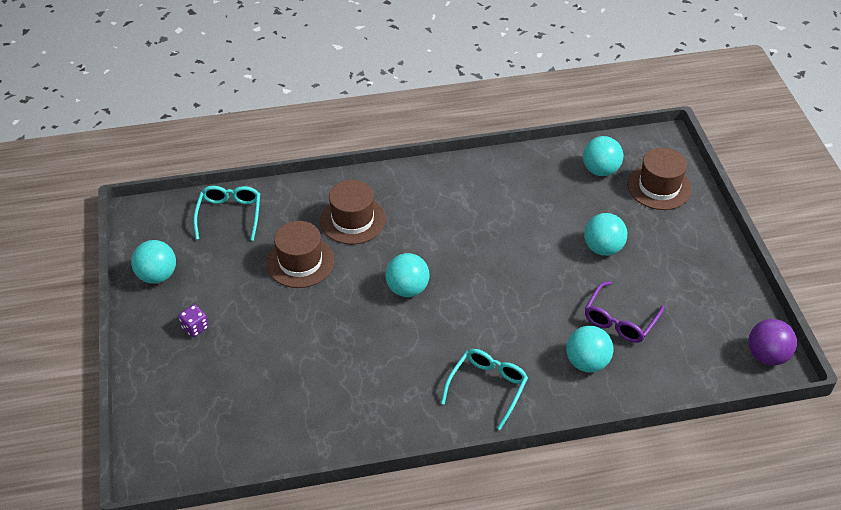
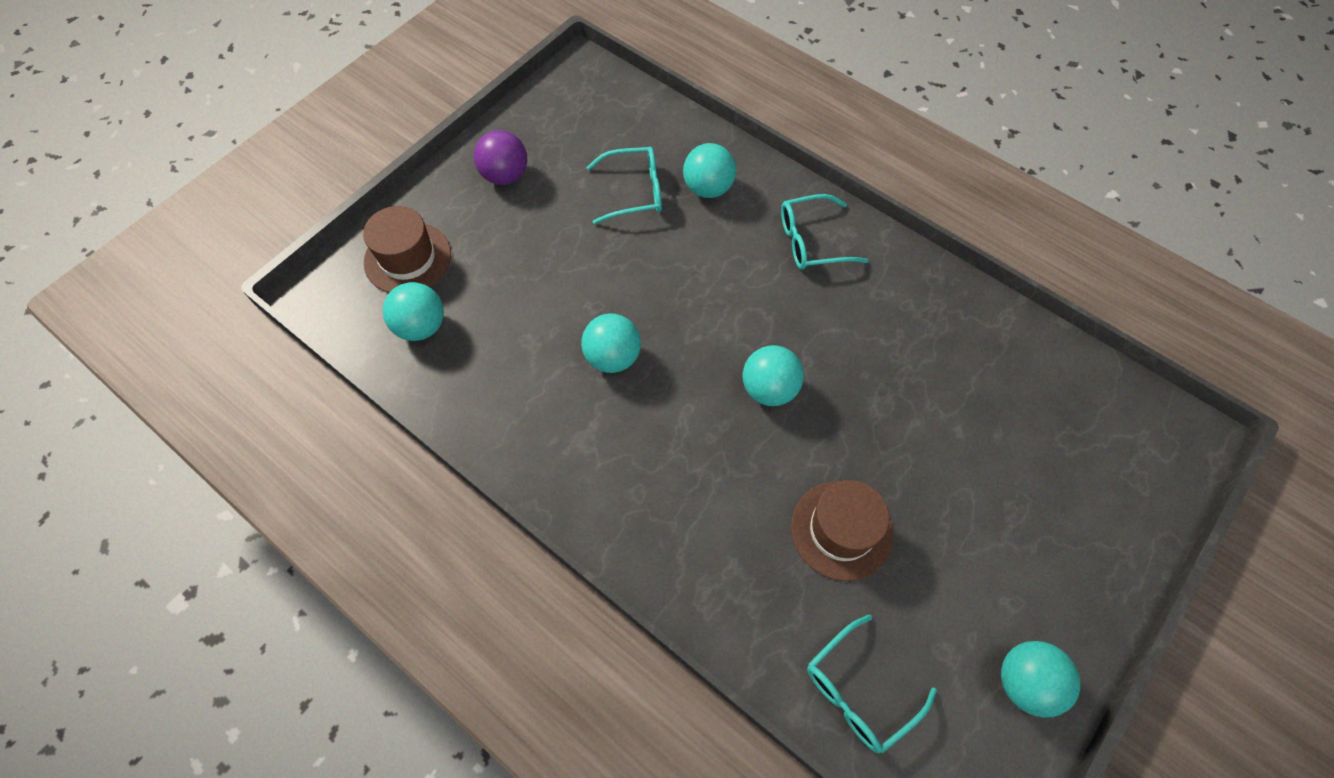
camera: 130 degrees left, 15 degrees up
(195, 327) = (1032, 558): purple dice -> none
(353, 220) = (727, 527): brown hat -> none
(603, 248) = (549, 255): turquoise ball -> turquoise ball (613, 357)
(620, 320) = (634, 191): purple glasses -> turquoise glasses
(766, 355) = (577, 79): purple ball -> purple ball (505, 175)

